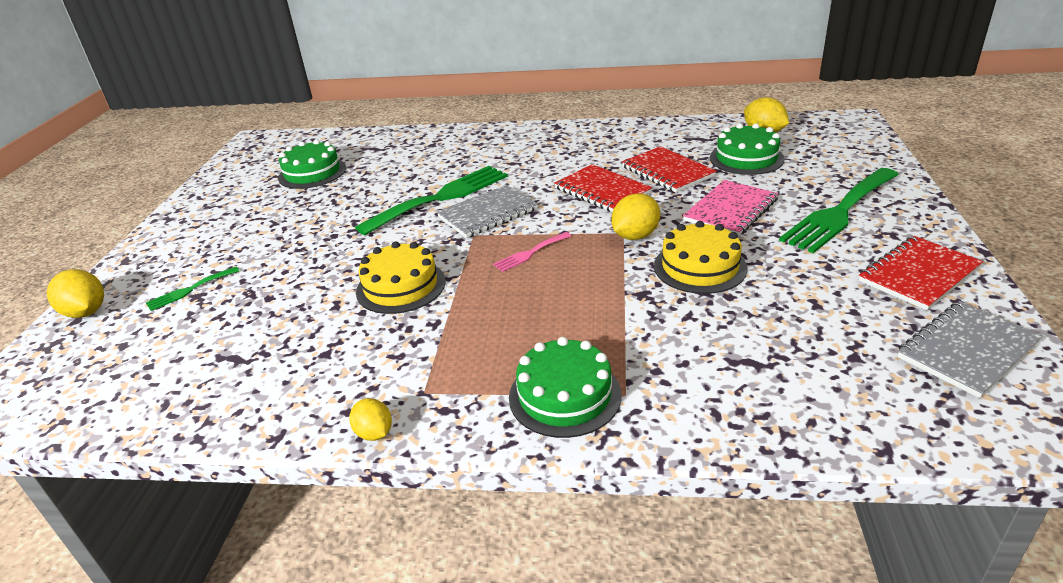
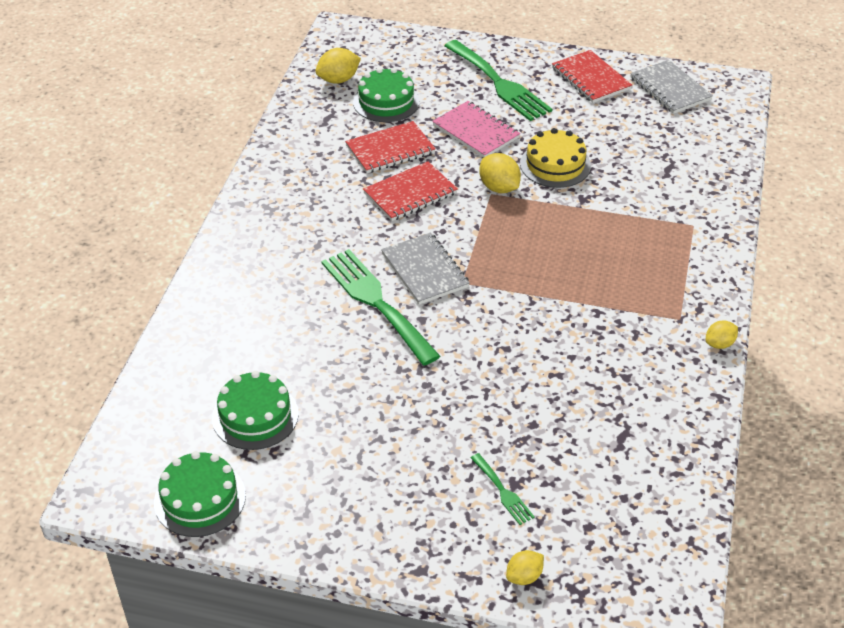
camera: 85 degrees left, 10 degrees up
(86, 312) = (524, 576): yellow lemon -> yellow lemon, size x0.64
(401, 286) = (538, 332): yellow cake -> none
(530, 253) = (507, 250): pink fork -> none
(565, 395) = (691, 251): green cake -> green cake (200, 499)

